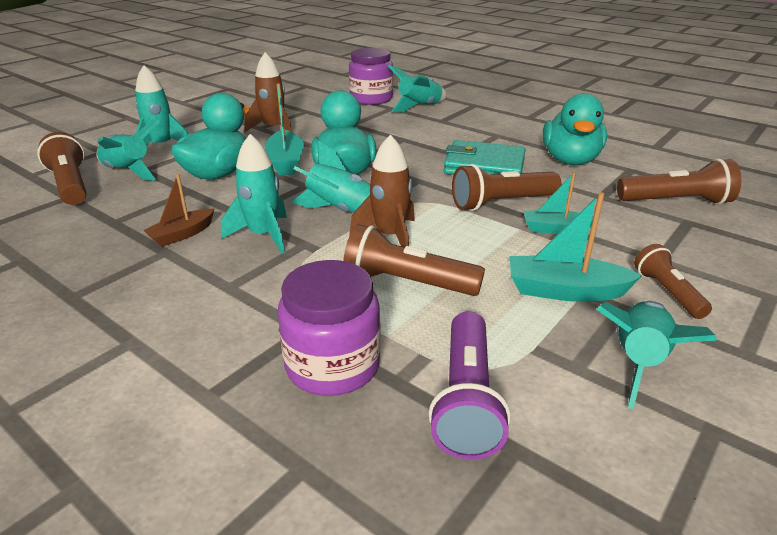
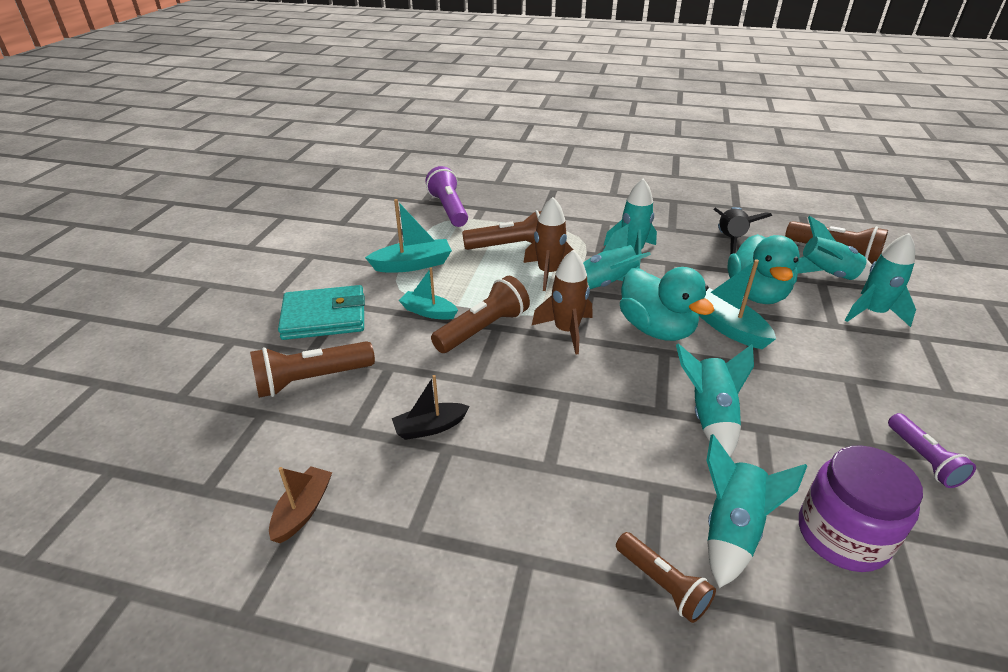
camera: 155 degrees right, 5 degrees up
(134, 220) = (730, 241): none -> black rocket
(182, 234) = (682, 240): brown boat -> brown boat (303, 510)
(273, 129) = (830, 381): brown rocket -> brown rocket (566, 331)
(289, 104) = (923, 459): none -> purple flashlight
(332, 365) = (515, 206): purple jar -> none
(484, 166) = (527, 382): turquoise wallet -> turquoise wallet (324, 317)
(555, 229) = (428, 312): turquoise boat -> turquoise boat turned 135 degrees counterclockwise
(570, 160) = (430, 427): turquoise duck -> black boat
(638, 362) = (370, 239): turquoise rocket -> turquoise rocket (709, 416)
(667, 292) = (346, 279): brown flashlight -> brown flashlight (662, 584)

